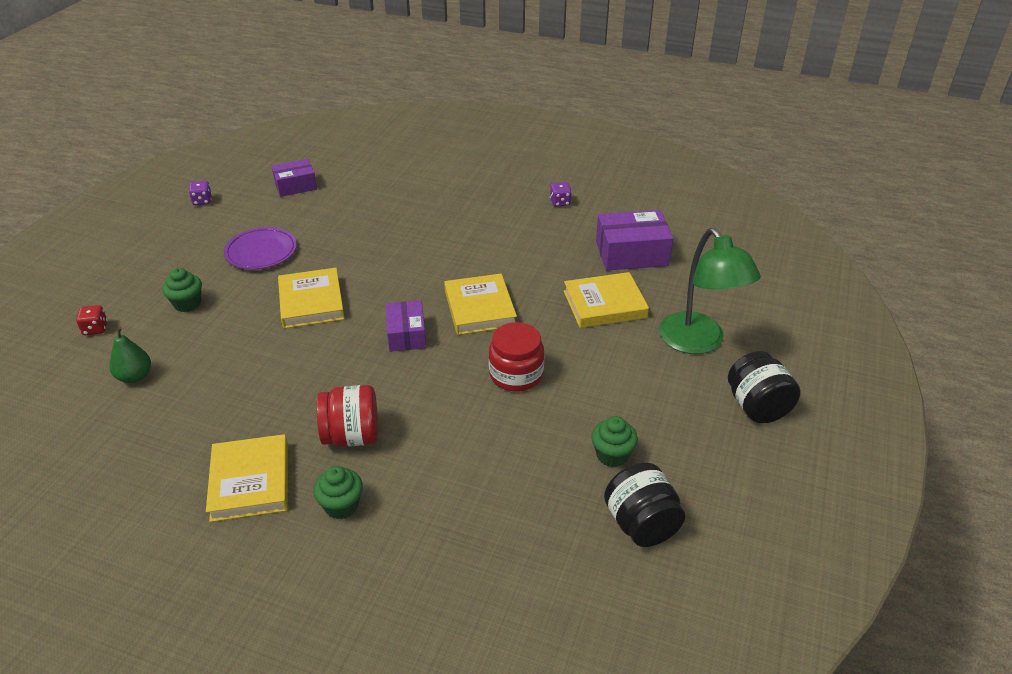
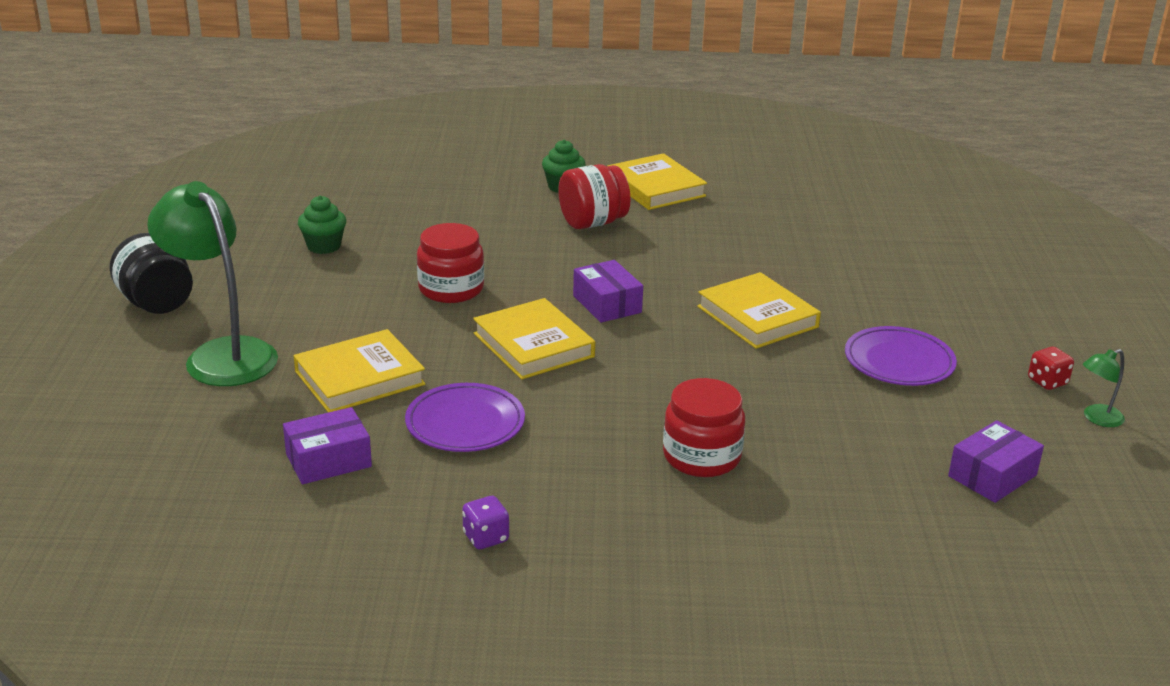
camera: 160 degrees right, 10 degrees down
(95, 329) = (964, 255): red dice -> red dice (1047, 382)
(135, 377) = (858, 229): green pear -> none
(187, 304) = (903, 291): green cupcake -> none
(202, 201) = (1097, 418): purple dice -> green lamp
(429, 219) = (701, 456): none -> red jar
(548, 261) = (465, 423): none -> purple plate
(631, 253) = (328, 460): purple box -> purple box, size x0.65
(641, 524) = (290, 212): black jar -> none

